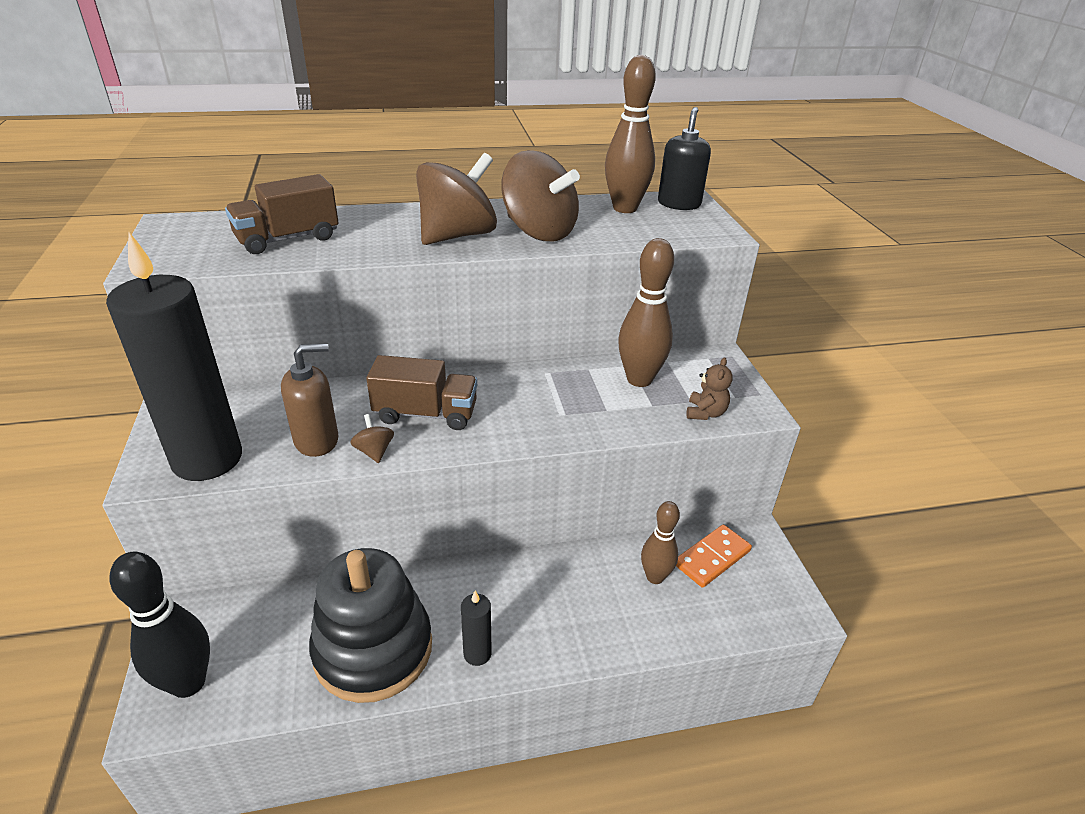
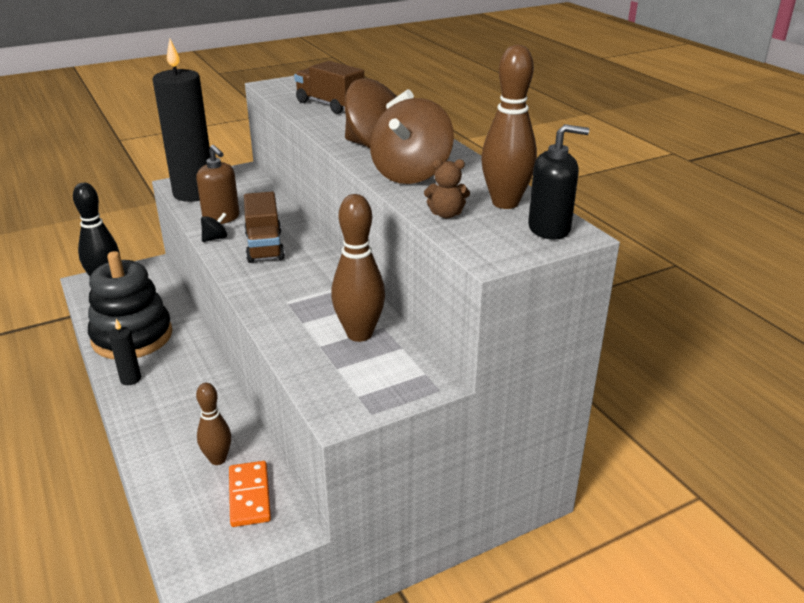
camera: 75 degrees right, 5 degrees down
(374, 451) = (215, 238): brown spinning top -> black spinning top
(705, 413) = (319, 378): brown teddy bear -> brown teddy bear (446, 214)
(712, 558) = (249, 496): orange domino -> orange domino turned 45 degrees clockwise

